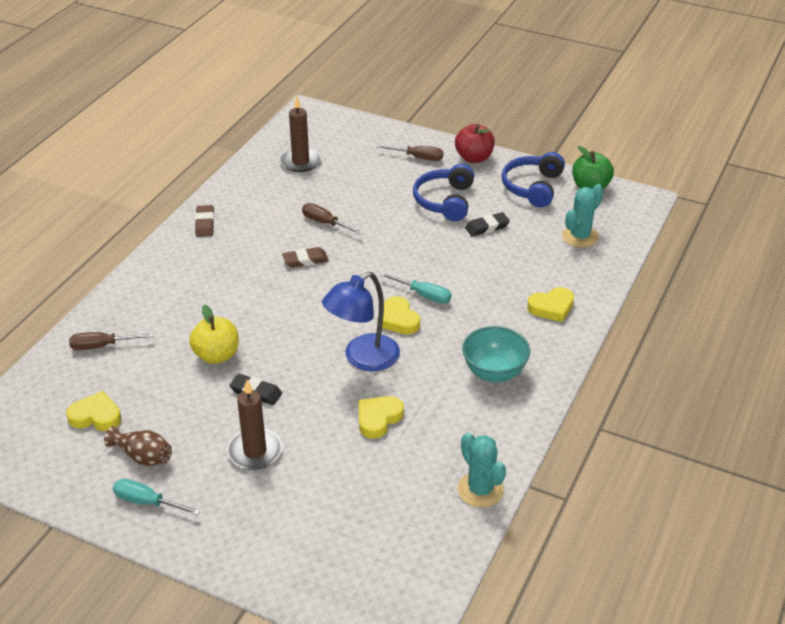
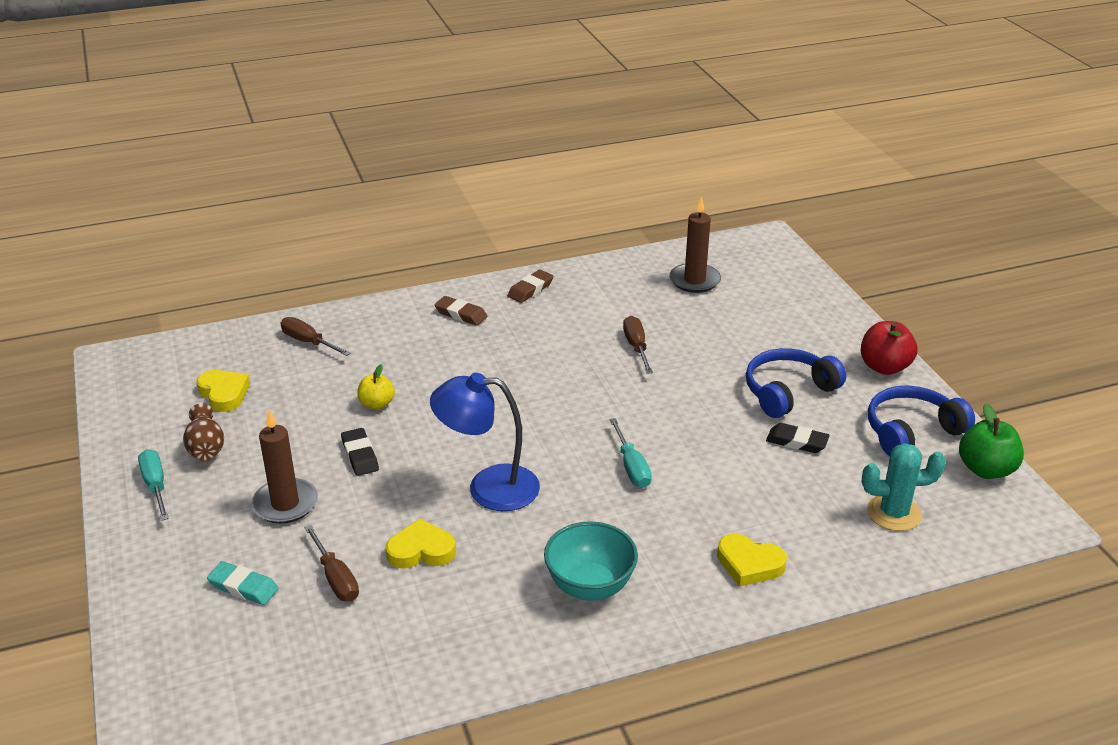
camera: 45 degrees right, 5 degrees down
(216, 355) = (377, 404): yellow apple -> yellow apple, size x0.65
(305, 260) = (569, 369): brown eraser -> brown eraser (461, 314)
(307, 513) = (243, 587): none -> turquoise eraser
(398, 319) = (573, 474): yellow heart -> none
(418, 157) = (821, 335): brown screwdriver -> brown screwdriver (336, 578)
(480, 490) = (409, 686): turquoise cactus -> none

